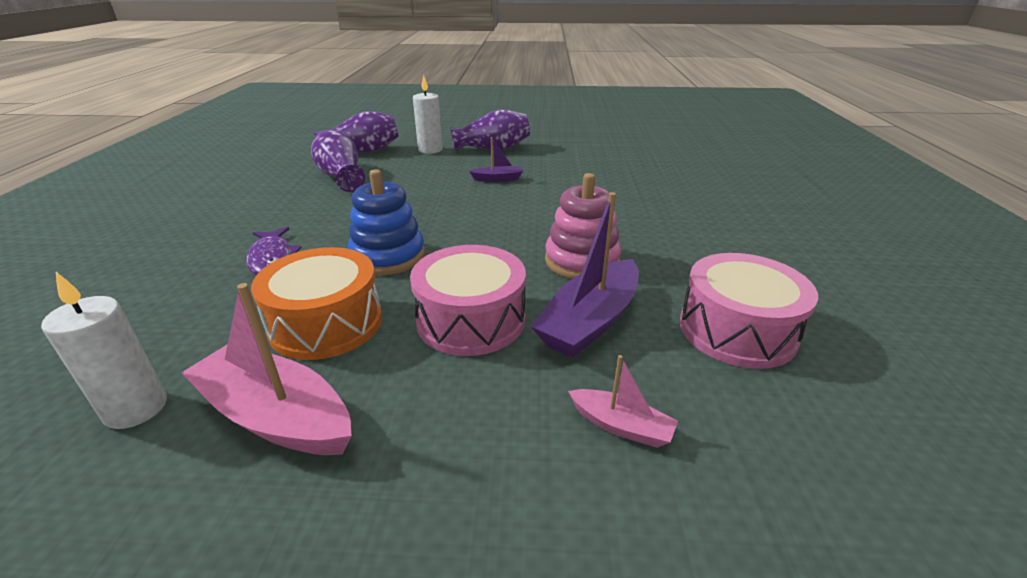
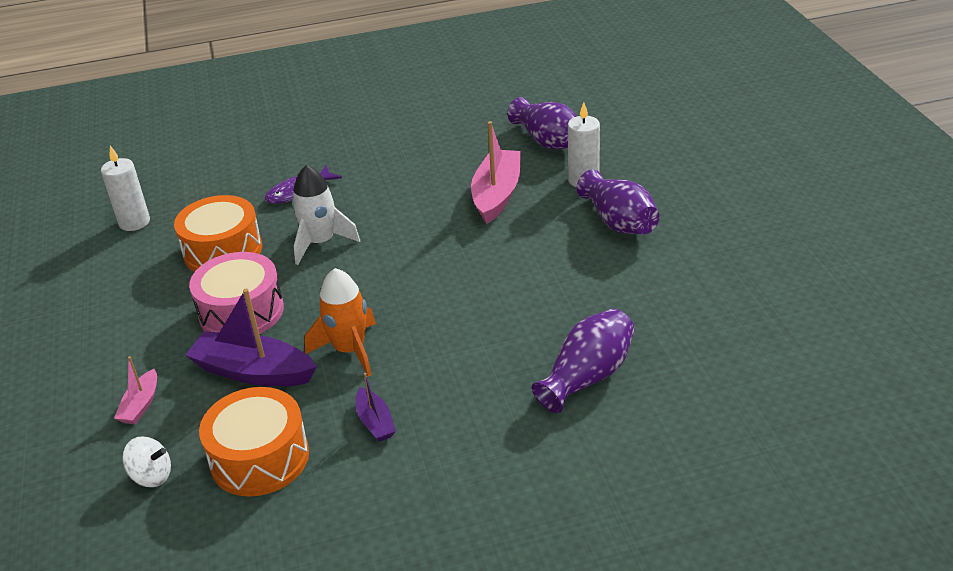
camera: 75 degrees right, 5 degrees up
(276, 416) = (134, 270): pink boat -> pink boat (496, 194)
(341, 177) = (470, 157): purple vase -> purple vase (587, 376)
(388, 256) = (321, 242): blue stacking toy -> white rocket
(498, 179) = (520, 252): purple boat -> purple boat (375, 422)
(581, 261) = (350, 350): pink stacking toy -> orange rocket
(737, 330) = (259, 458): pink drum -> orange drum
(770, 422) = (152, 476): none -> white spinning top

